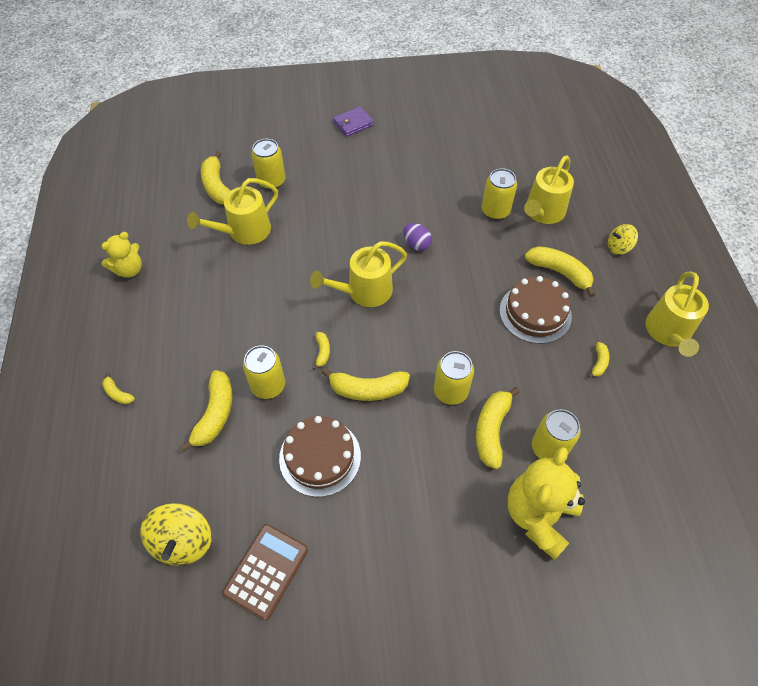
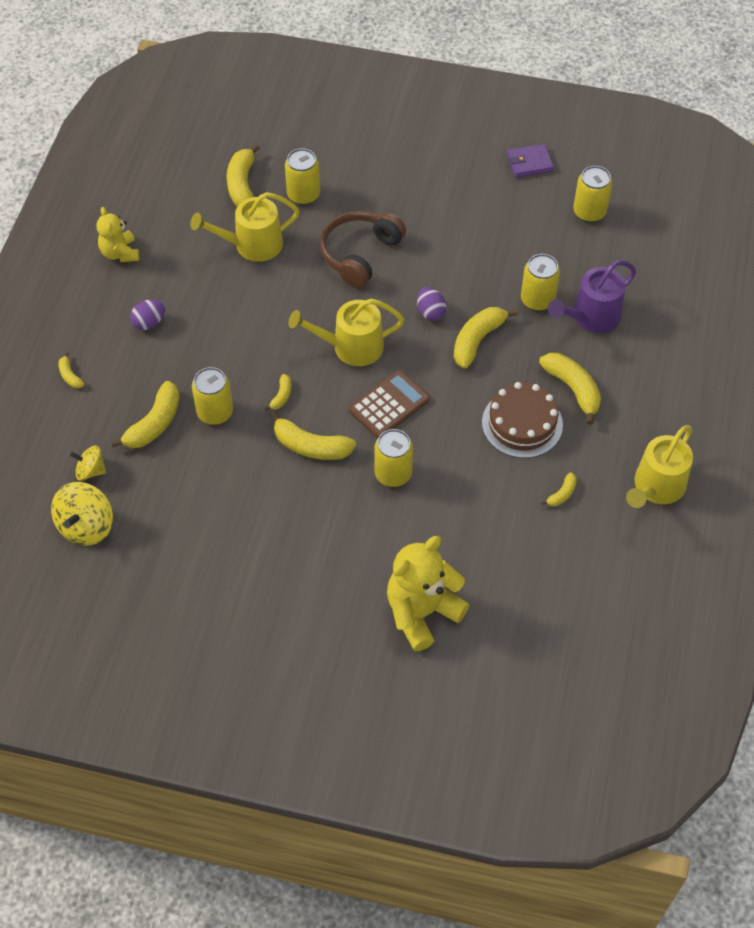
camera: 20 degrees right, 0 degrees up
(129, 270) = (120, 253): yellow teddy bear -> yellow teddy bear turned 90 degrees clockwise
(177, 322) = (149, 322): none -> purple egg
(266, 571) = (150, 574): brown calculator -> brown calculator (389, 405)
(320, 457) = (238, 494): brown cake -> none
(338, 214) = (360, 254): none -> brown headphones
(353, 123) = (425, 149): purple wallet -> purple wallet (529, 163)
(492, 430) = (416, 523): yellow banana -> yellow banana (477, 340)
(543, 212) = (591, 317): yellow watering can -> purple watering can
(549, 448) = (464, 557): yellow can -> yellow can (589, 212)
(618, 247) = (656, 381): yellow spinning top -> yellow spinning top (90, 471)

